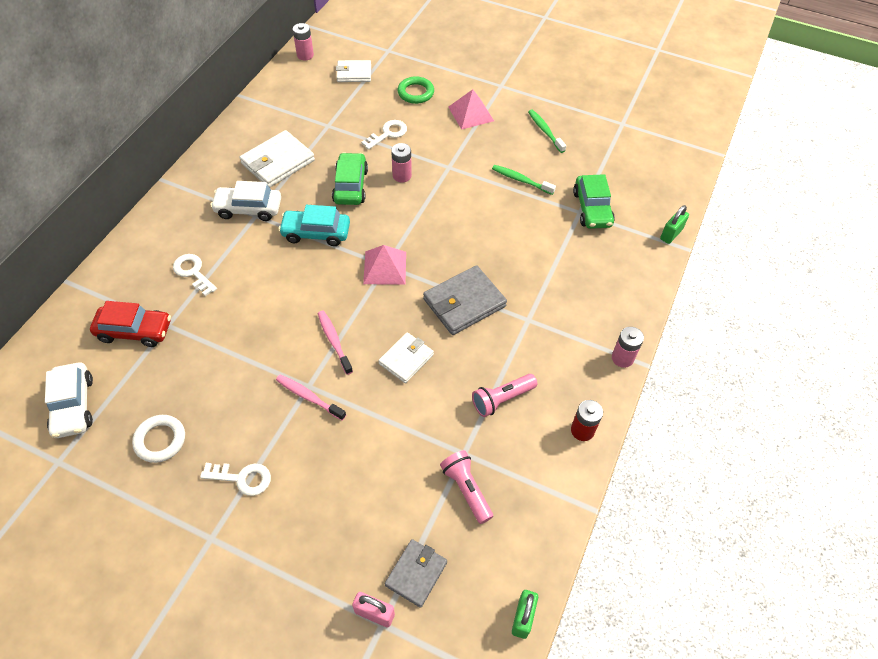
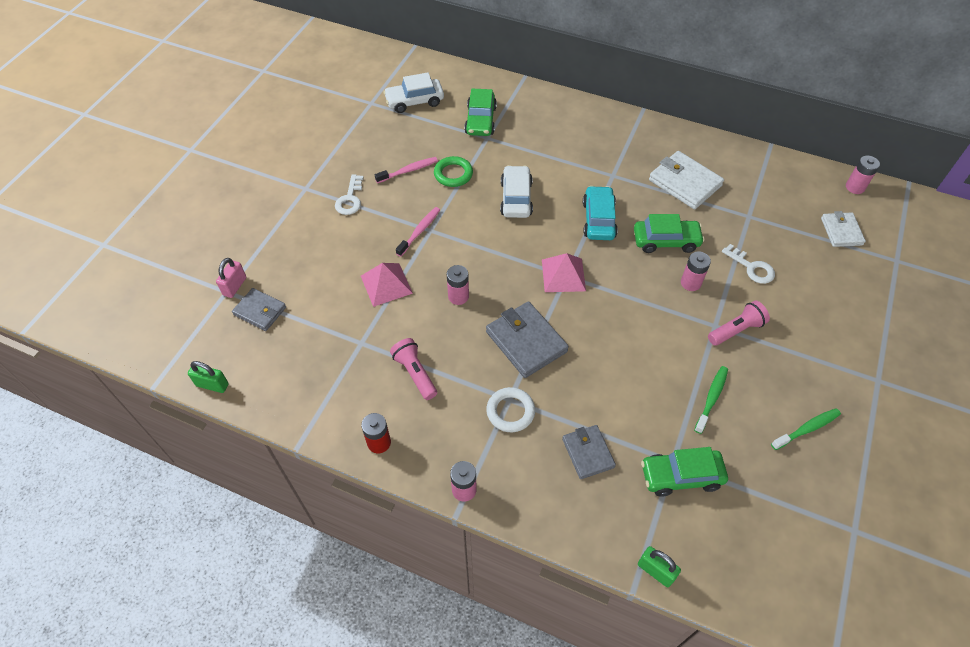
camera: 90 degrees right, 0 degrees up
(135, 331) = (480, 120): red car -> green car
(160, 440) = (384, 150): white ring -> white ring (510, 411)
(193, 272) = (542, 144): white key -> none
(248, 209) = (619, 169): white car -> white car (516, 198)
(334, 341) = (476, 243): pink toothbrush -> pink toothbrush (408, 170)
(406, 359) = (458, 296): white wallet -> pink battery
(415, 93) = (829, 290): green ring -> green ring (453, 174)
(466, 489) = (327, 345): pink flashlight -> pink flashlight (736, 330)
(471, 113) = (812, 346): pink pyramid -> pink pyramid (386, 284)
(578, 266) = (588, 453): none -> grey wallet

